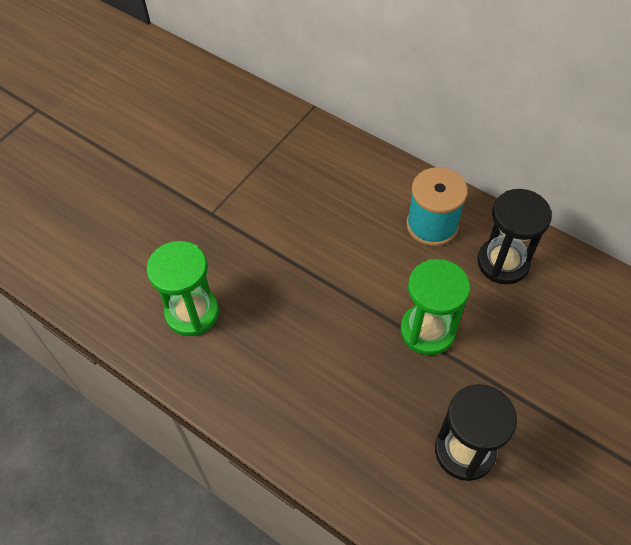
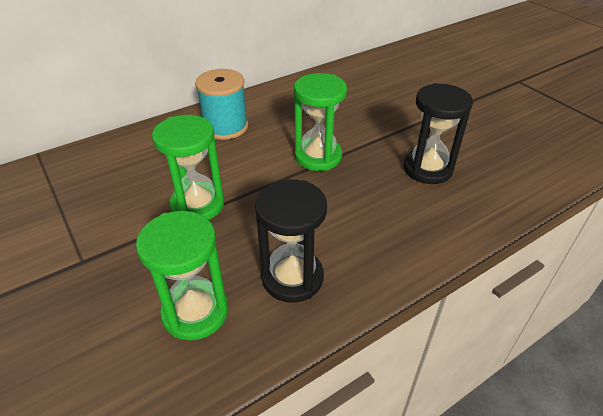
camera: 70 degrees left, 15 degrees down
(305, 257) = (197, 205): none -> green hourglass
(503, 262) = (283, 107): black hourglass -> black hourglass (292, 278)

